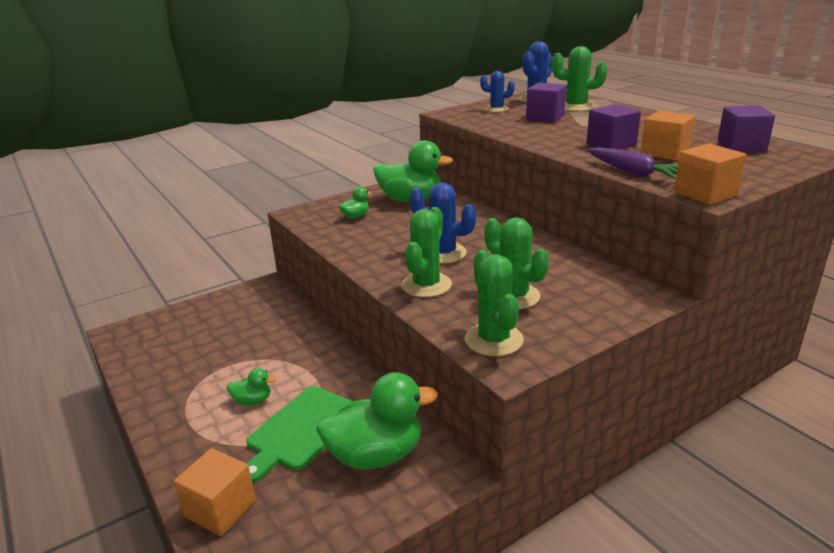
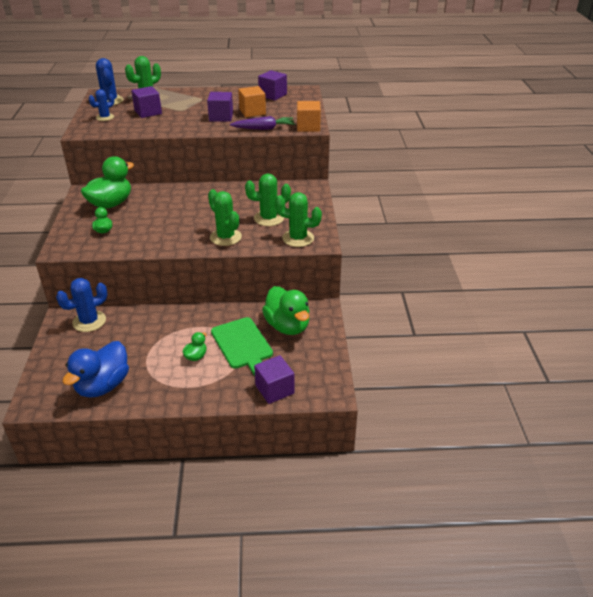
camera: 60 degrees left, 10 degrees up
(164, 360) = (103, 385): none -> blue duck
(220, 509) = (274, 389): orange cube -> purple cube
(376, 455) = (287, 326): green duck -> green duck turned 135 degrees clockwise
(443, 253) = (198, 220): blue cactus -> blue cactus (89, 321)

